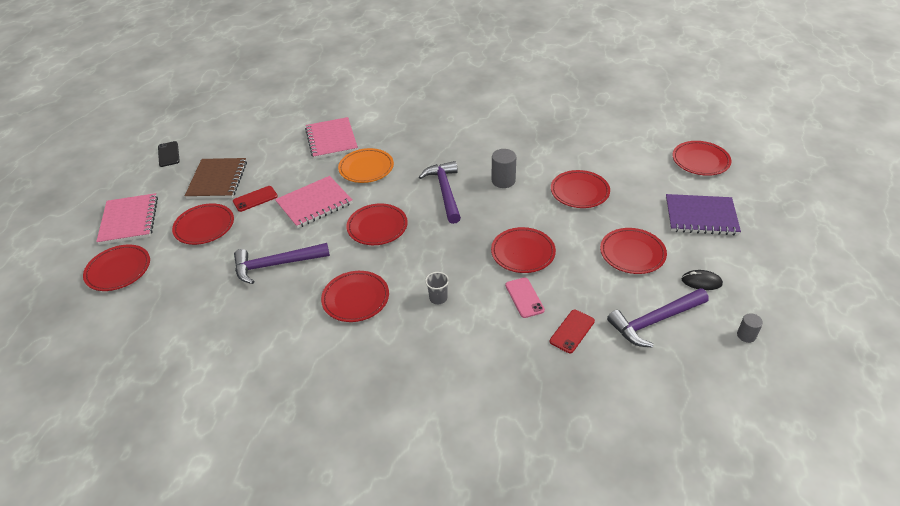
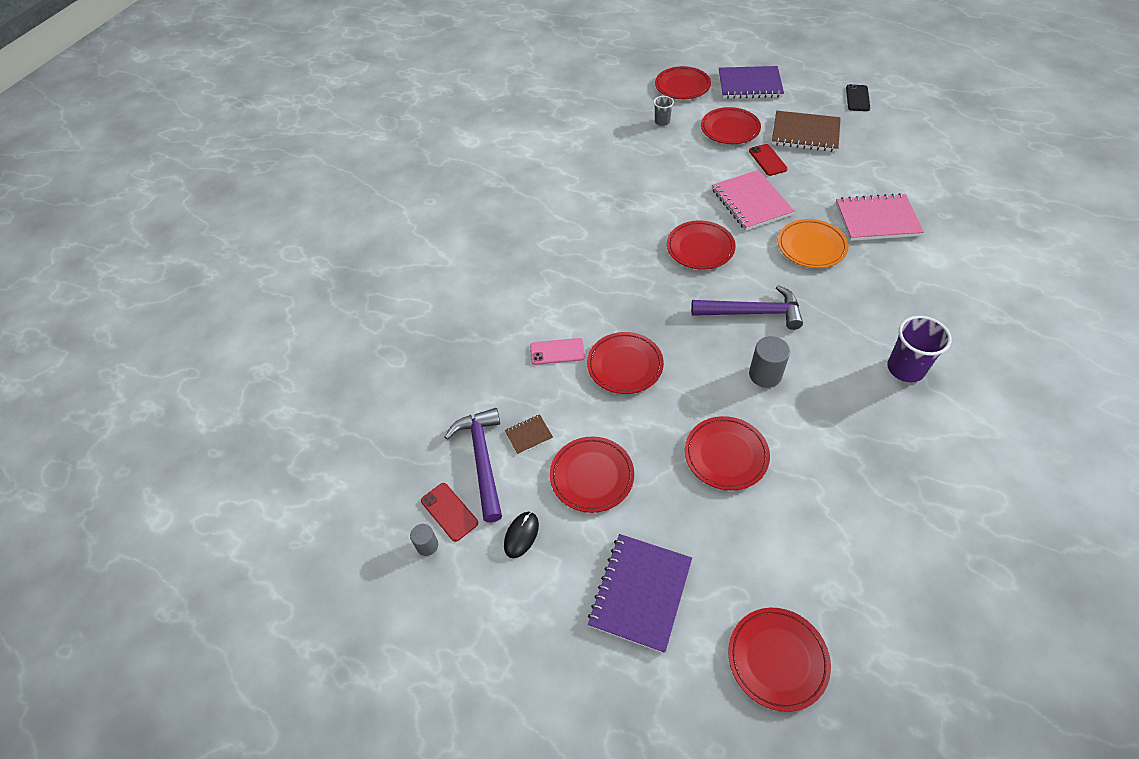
camera: 105 degrees right, 10 degrees up
(129, 220) = (749, 84): pink notebook -> purple notebook
(168, 154) = (857, 98): black phone -> black phone turned 75 degrees counterclockwise
(276, 265) = (662, 175): purple hammer -> none
(355, 299) = (600, 225): red plate -> none
(438, 298) = (580, 283): grey cup -> grey cup (662, 121)
(475, 125) = (905, 368): none -> purple cup
(572, 331) = (498, 380): red phone -> red phone (449, 512)
(616, 297) = (529, 435): none -> brown notebook

